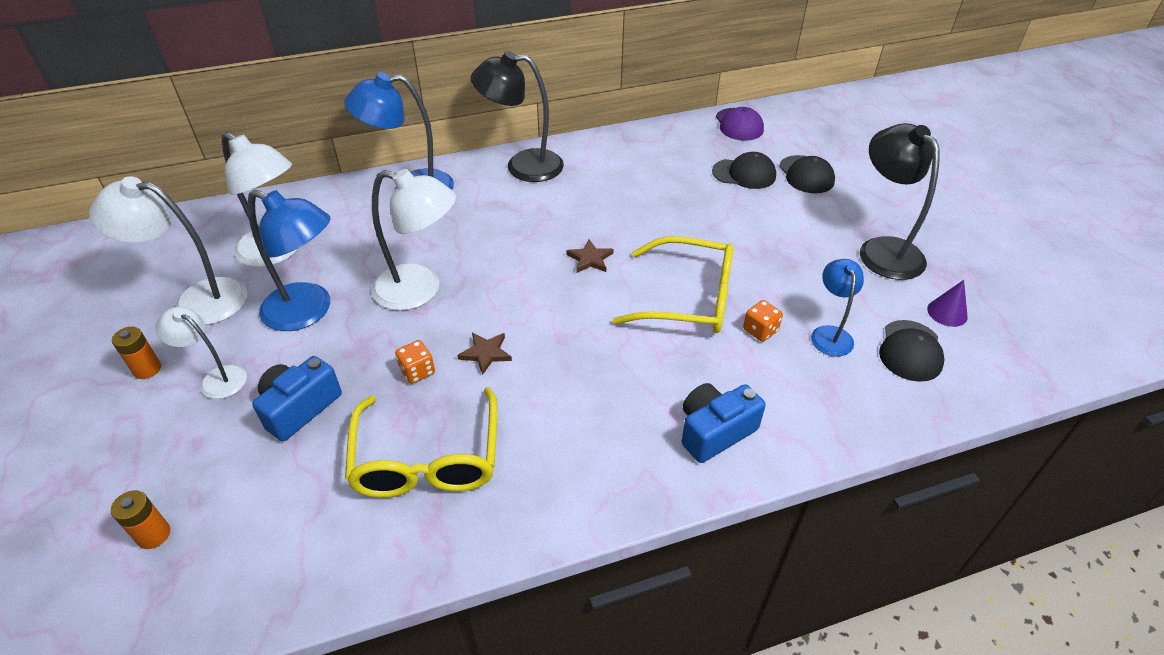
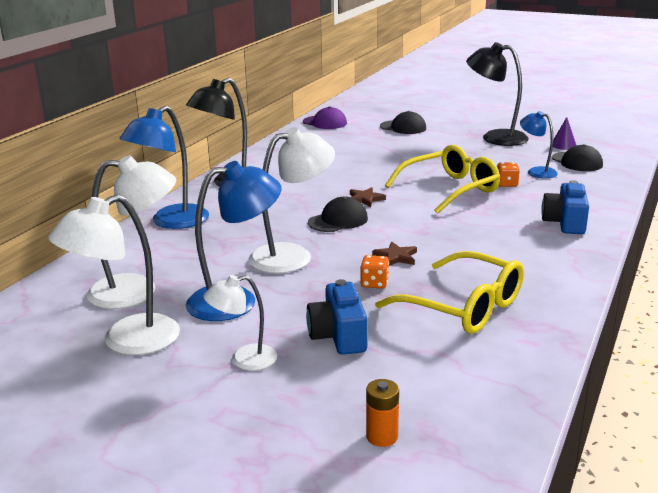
camera: 45 degrees left, 20 degrees down
(147, 369) = (174, 388): orange battery -> none
(744, 174) = (371, 138): black cap -> black cap (338, 220)

